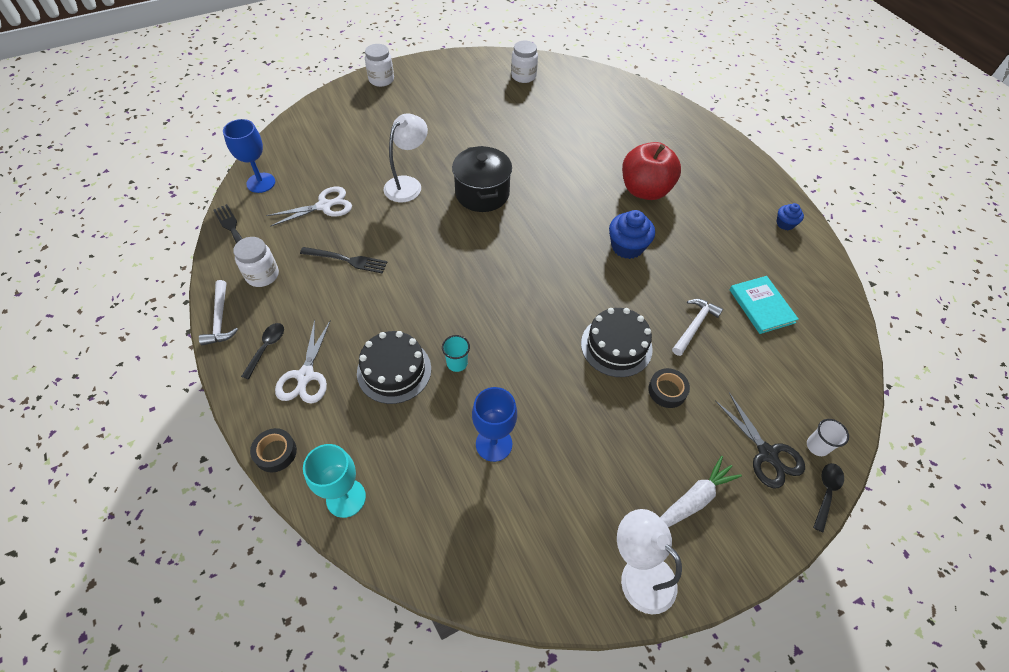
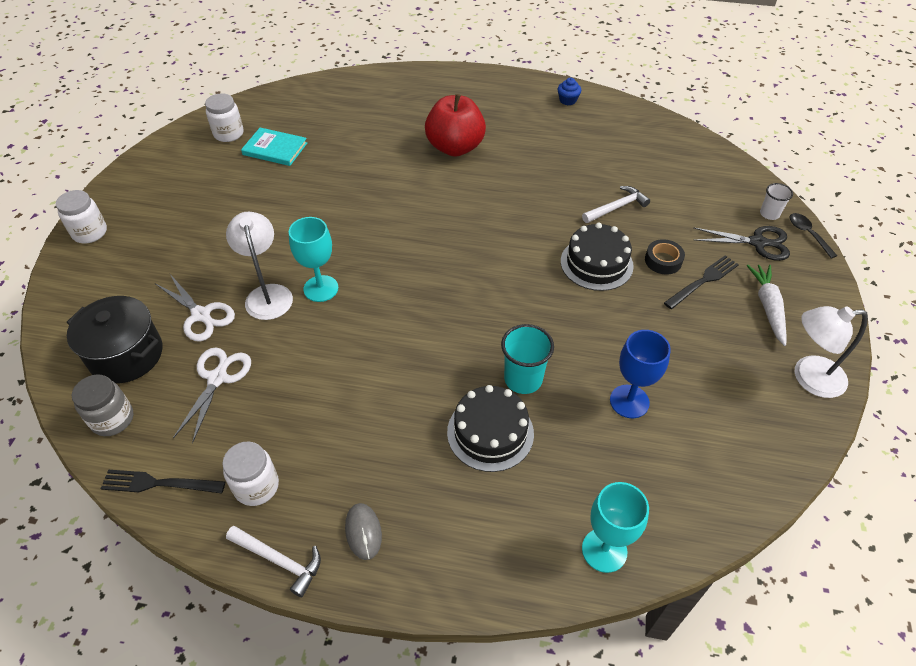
camera: 50 degrees left, 5 degrees down
(261, 183) = (112, 419): blue goblet -> grey jar
(266, 348) = (363, 532): black spoon -> grey mouse
(275, 452) = (506, 589): black tape -> none
(305, 376) = (432, 513): white scissors -> white scissors (201, 315)
(347, 260) = (315, 397): black fork -> black fork (703, 280)
(436, 206) = (321, 288): none -> turquoise goblet
(457, 363) = (523, 379): turquoise cup -> turquoise cup, size x1.63
(482, 193) = (342, 247): black pot -> black pot (126, 355)
(627, 247) = (503, 195): blue cupcake -> none
(694, 326) = (617, 207): white hammer -> white hammer turned 75 degrees clockwise
(761, 306) = (630, 161): turquoise book -> turquoise book (275, 149)

